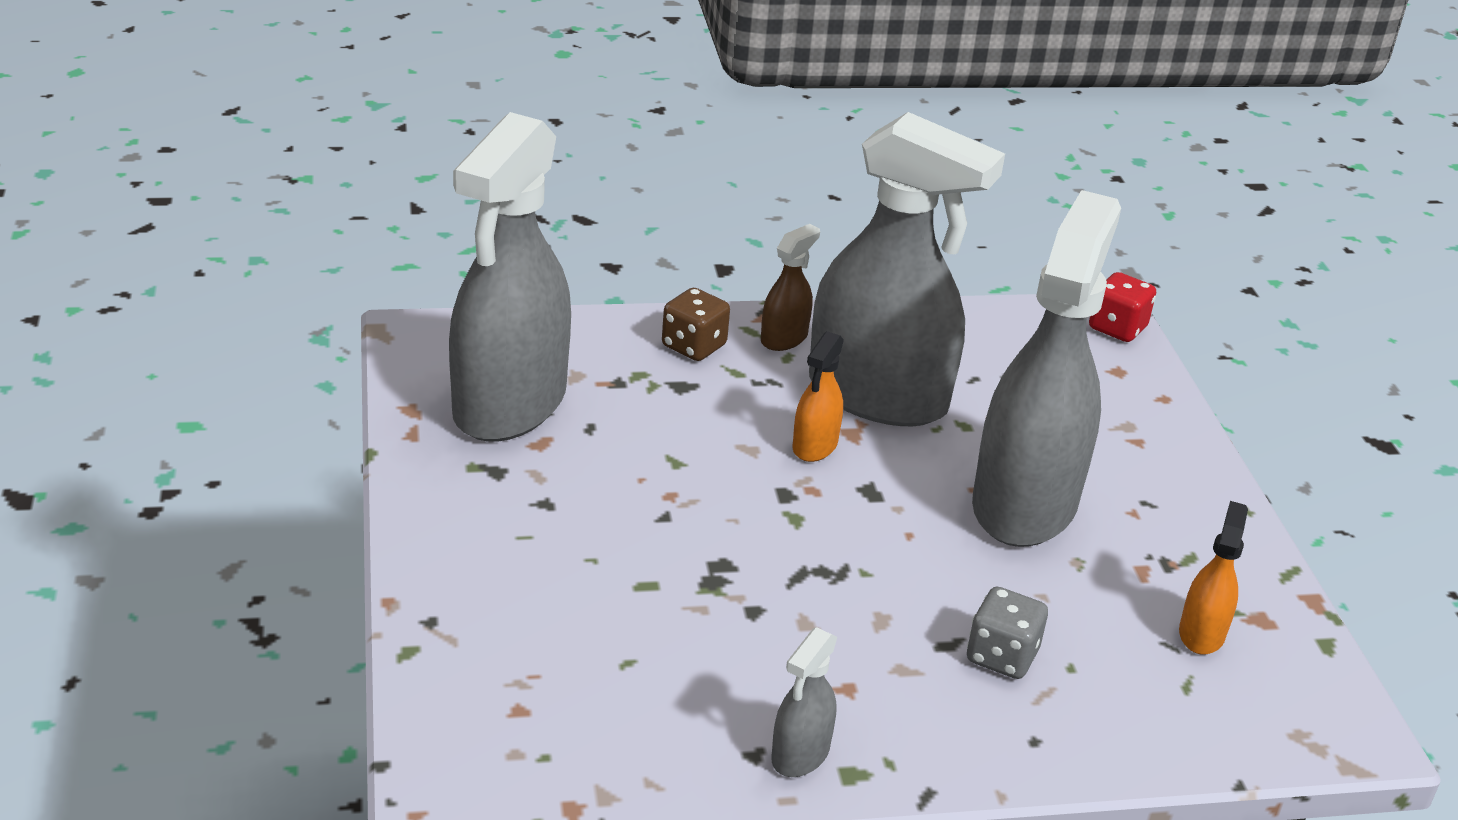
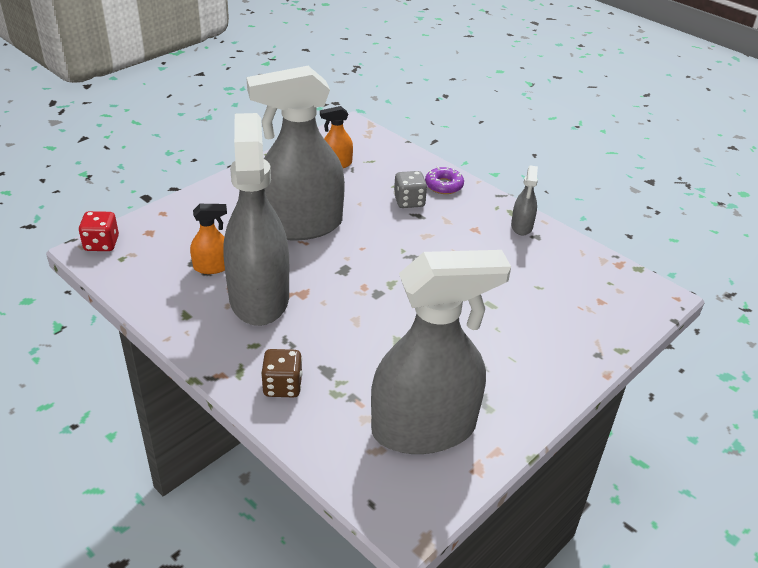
camera: 125 degrees left, 5 degrees up
(784, 338) = (235, 354): brown spray bottle -> none
(800, 754) = (521, 226): grey spray bottle -> grey spray bottle turned 105 degrees clockwise
(814, 446) = (328, 300): orange spray bottle -> orange spray bottle (212, 267)
(1022, 734) = (444, 185): none -> purple donut

